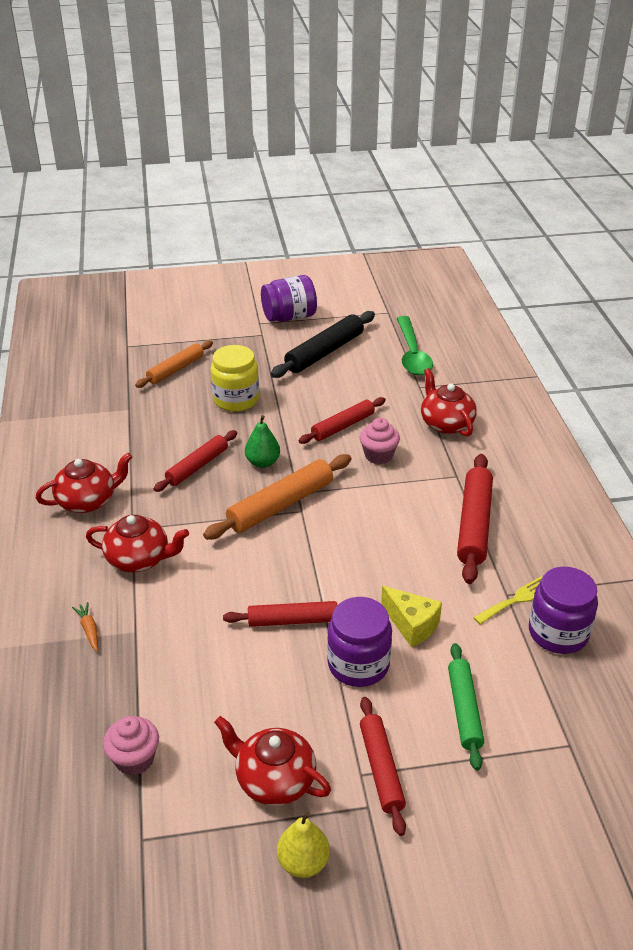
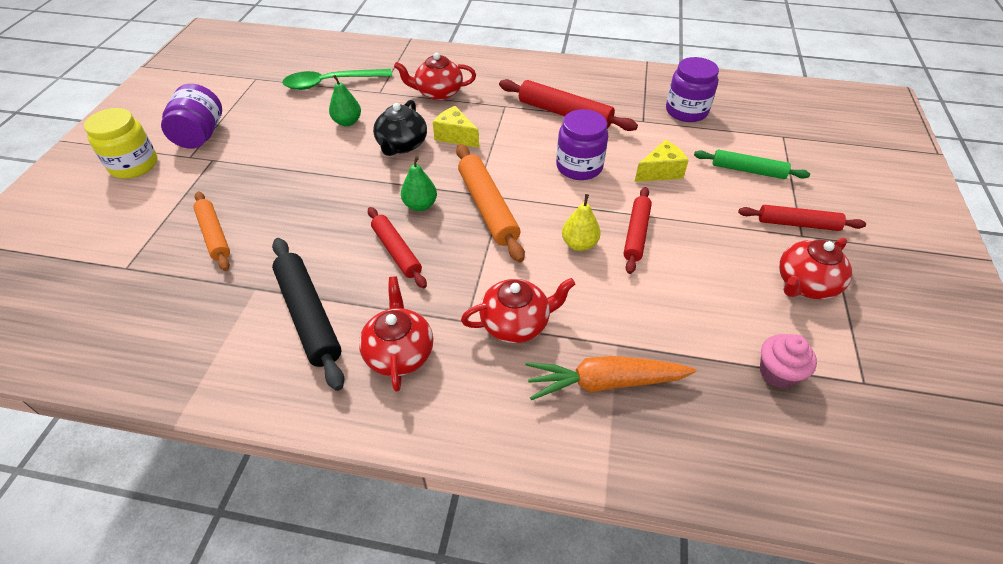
camera: 70 degrees left, 10 degrees up
(89, 629) = (604, 383): orange carrot -> orange carrot, size x2.34
(139, 559) = (516, 323): red teapot -> red teapot turned 45 degrees clockwise
(236, 399) = (308, 201): yellow jar -> yellow jar (134, 165)
(303, 862) = (881, 285): yellow pear -> yellow pear (579, 244)
(324, 352) = (282, 128): black rolling pin -> black rolling pin (308, 316)
(343, 426) = (402, 145): red rolling pin -> black teapot
(357, 384) = (347, 122): none -> green pear
(358, 664) = (694, 209): purple jar -> purple jar (579, 167)
(378, 455) = (455, 136): pink cupcake -> yellow cheese
(412, 354) = (331, 83): green spoon -> green spoon turned 150 degrees clockwise
(516, 599) = (649, 118): yellow fork -> none

